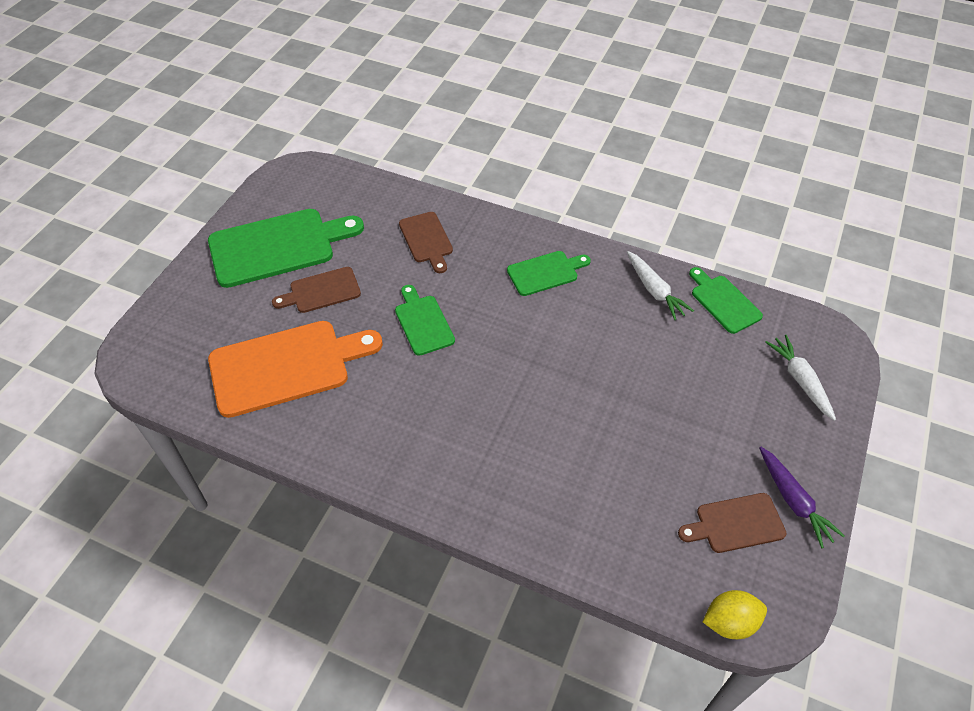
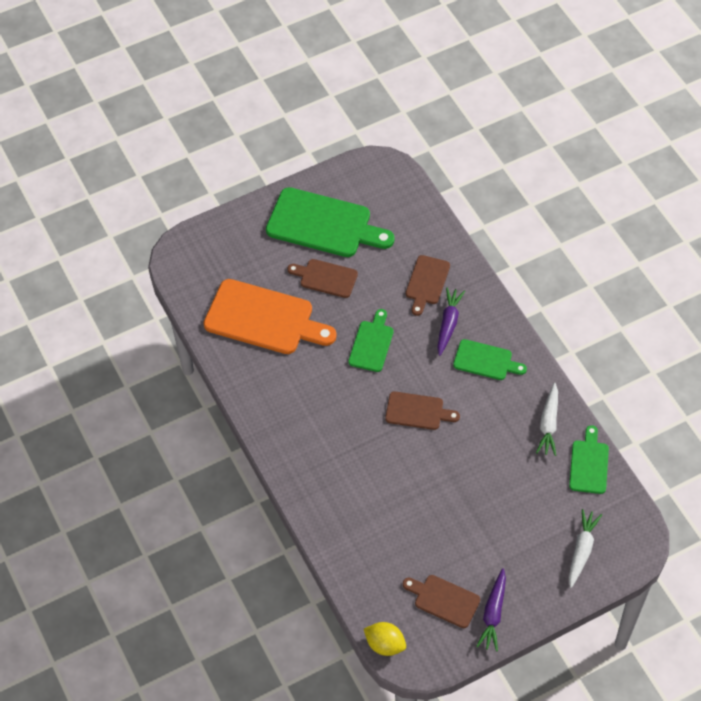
camera: 40 degrees right, 5 degrees up
(480, 262) = (448, 324): none -> purple carrot
(527, 355) = (418, 411): none -> brown cutting board

